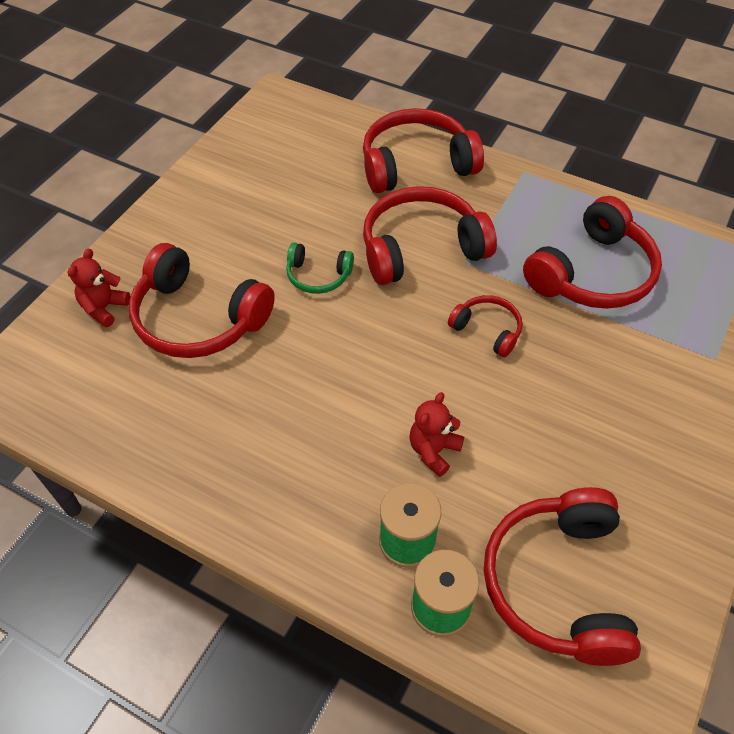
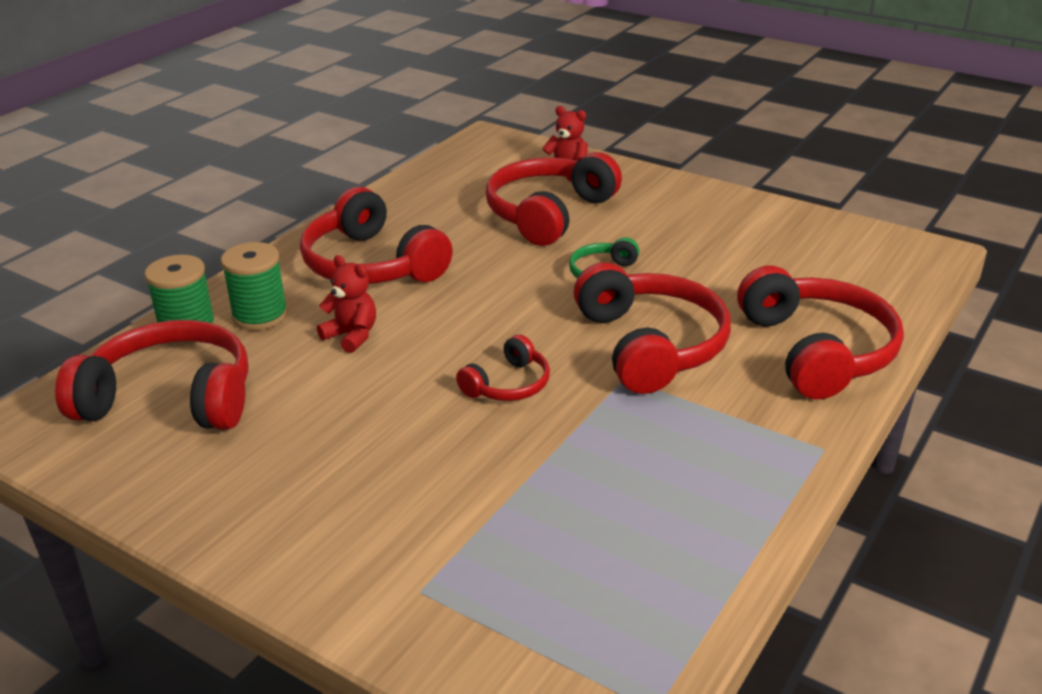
camera: 95 degrees right, 20 degrees down
(593, 274) = (601, 489): red headphones -> red headphones (371, 265)

